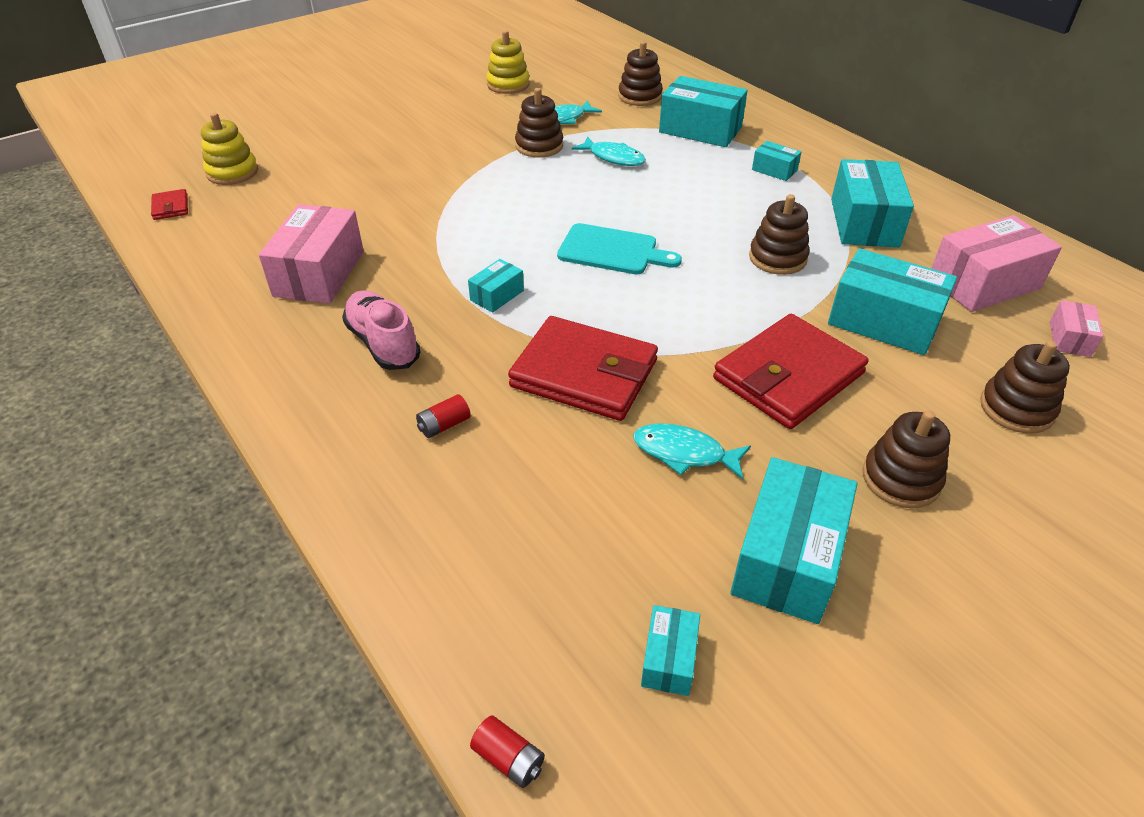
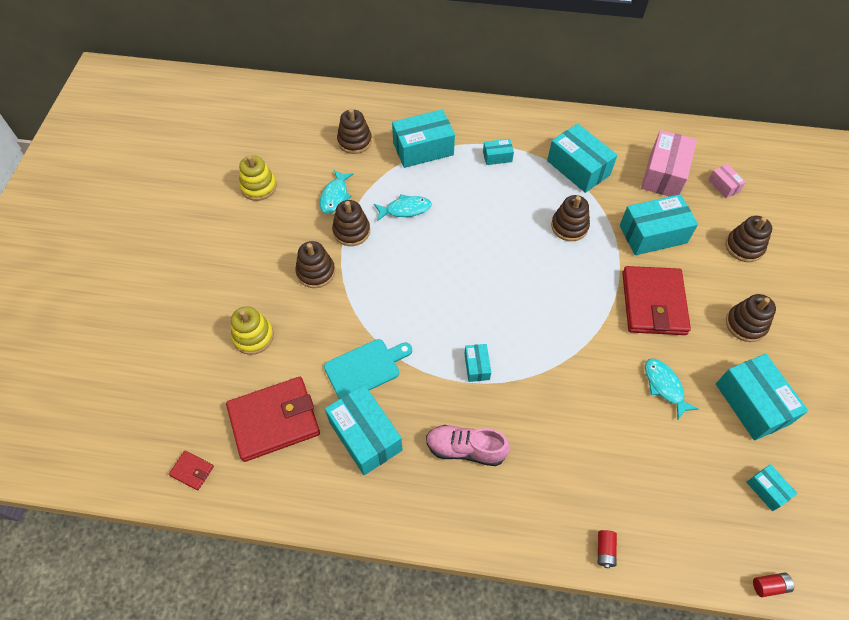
camera: 45 degrees left, 15 degrees up
(232, 172) = (187, 408): yellow stacking toy -> yellow stacking toy (253, 336)
(319, 273) = (365, 436): pink box -> turquoise box
(444, 425) = (558, 468): red battery -> red battery (605, 550)
(464, 153) = (316, 272): none -> brown stacking toy
(584, 373) = (576, 379): red wallet -> red wallet (274, 420)
(612, 250) = (491, 285): turquoise cutting board -> turquoise cutting board (365, 368)
(684, 453) = (664, 386): turquoise fish -> turquoise fish turned 90 degrees clockwise

